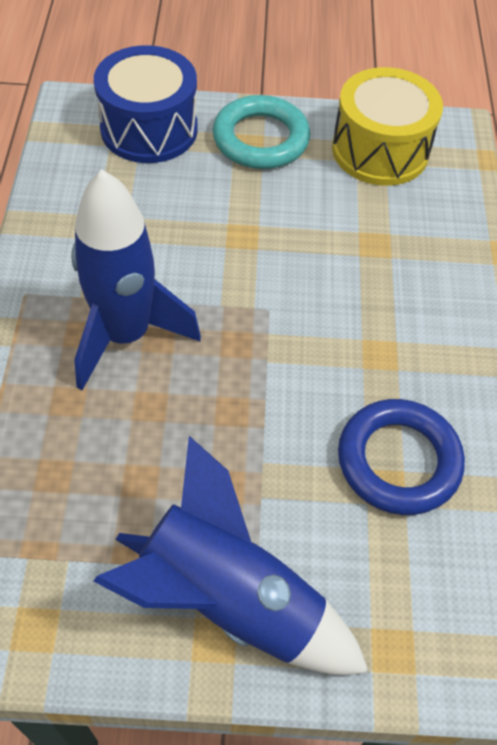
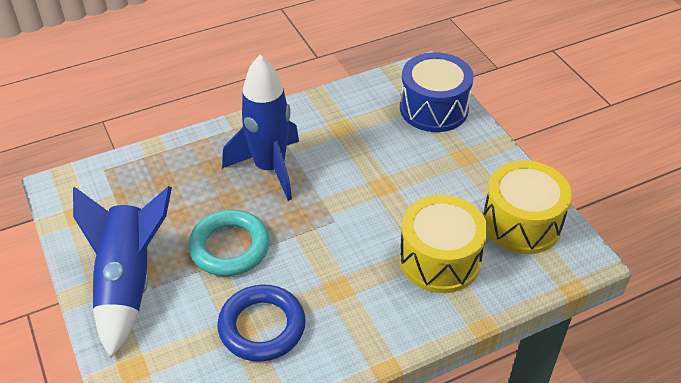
camera: 65 degrees right, 10 degrees down
(261, 139) = (473, 160): turquoise ring -> turquoise ring (230, 247)
(391, 241) = (440, 259): none -> yellow drum

